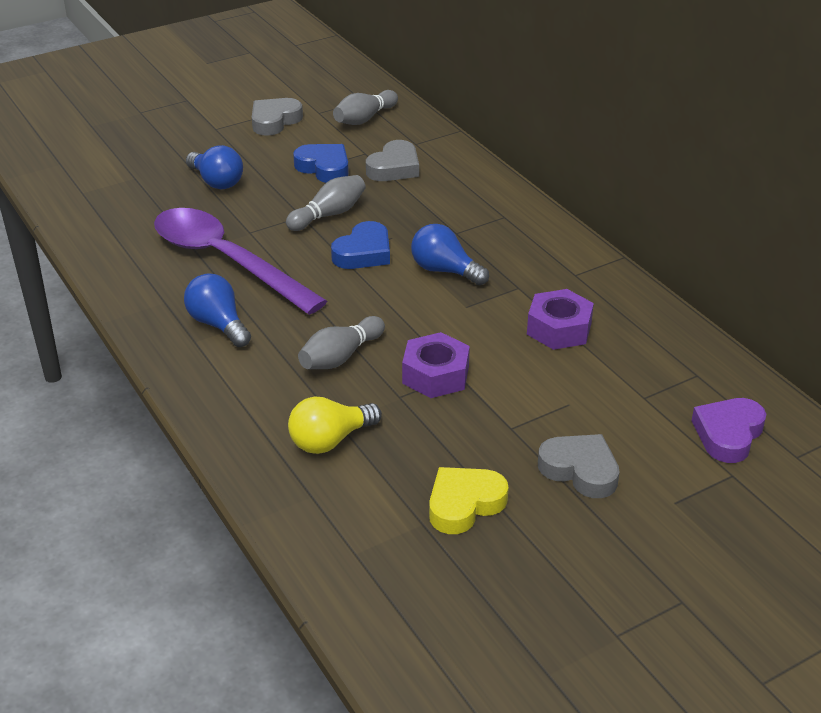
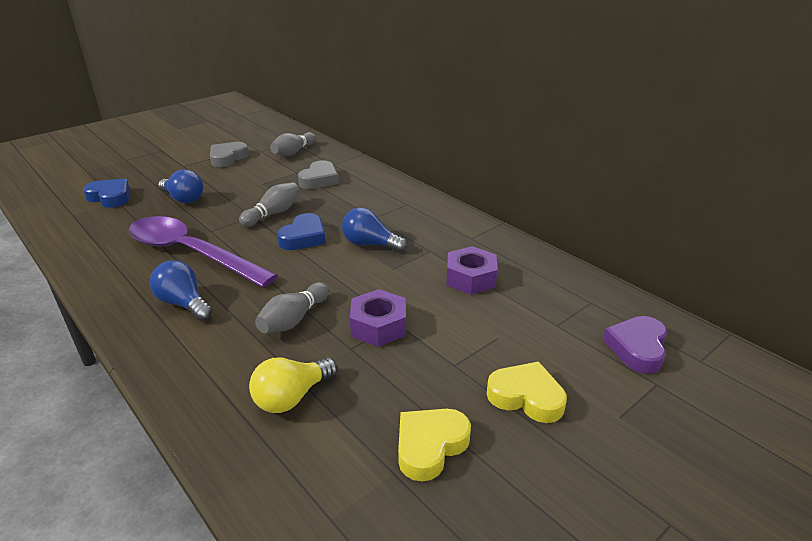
camera: 10 degrees left, 5 degrees down
(324, 168) = (267, 184): blue heart -> blue heart (110, 197)
(580, 470) = (526, 397): grey heart -> yellow heart

